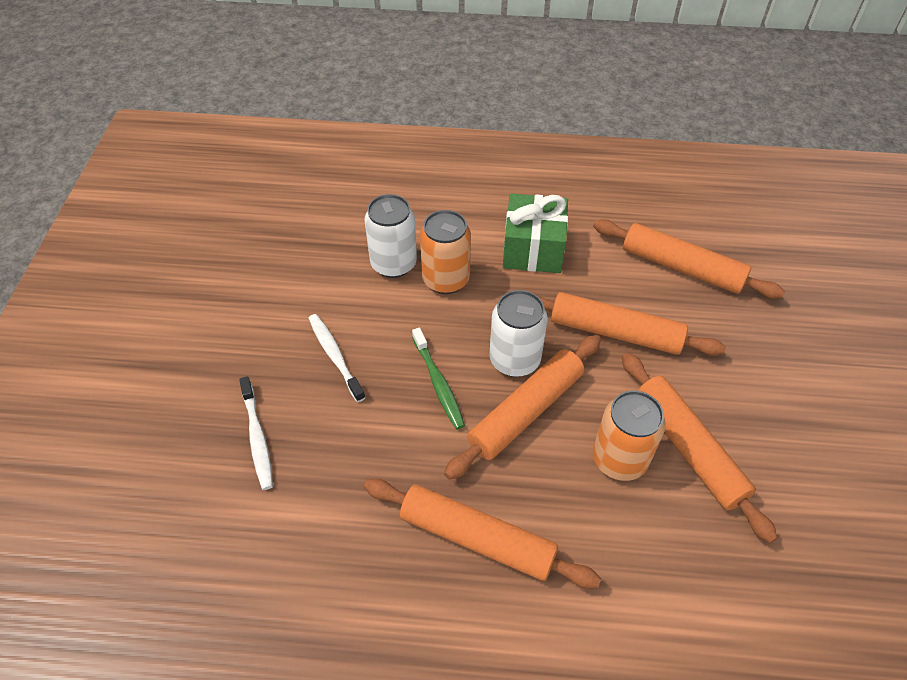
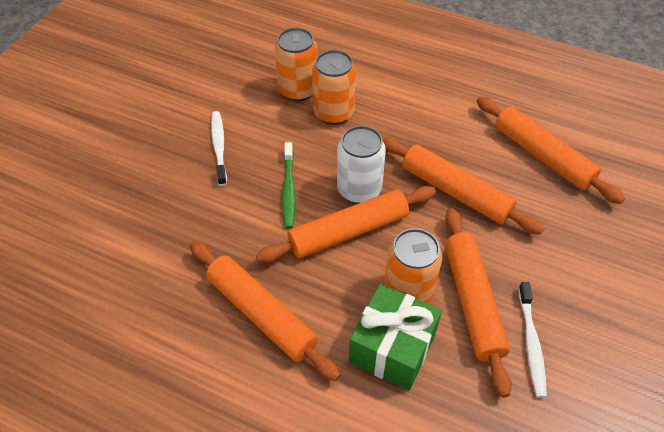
camera: 20 degrees right, 0 degrees up
(257, 438) = (134, 189): white toothbrush -> white toothbrush (531, 343)
(393, 264) = (298, 90): white can -> orange can
(533, 249) = (418, 108): green gift -> green gift (392, 348)

